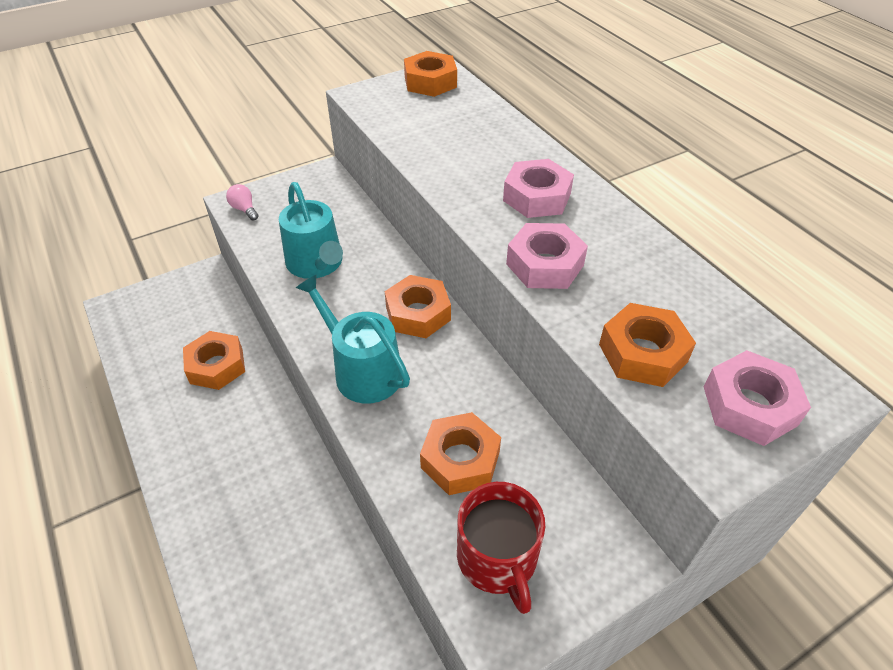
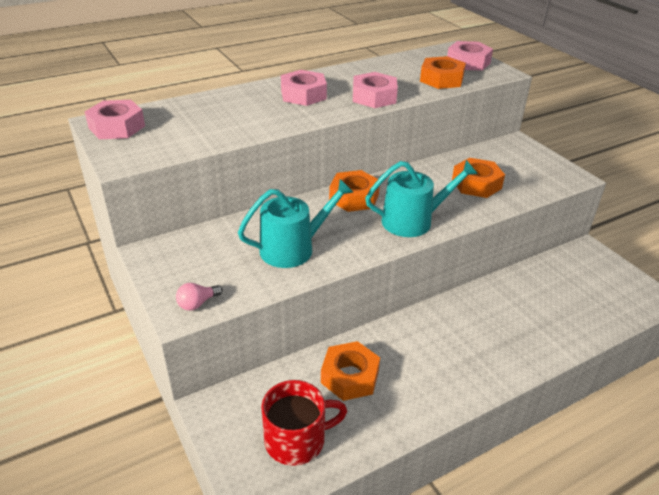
camera: 90 degrees left, 10 degrees down
(362, 370) = (413, 221): turquoise watering can -> turquoise watering can turned 150 degrees counterclockwise
(430, 82) = (117, 127): orange nut -> pink nut
(497, 558) = (533, 175): red mug -> red mug (296, 439)

